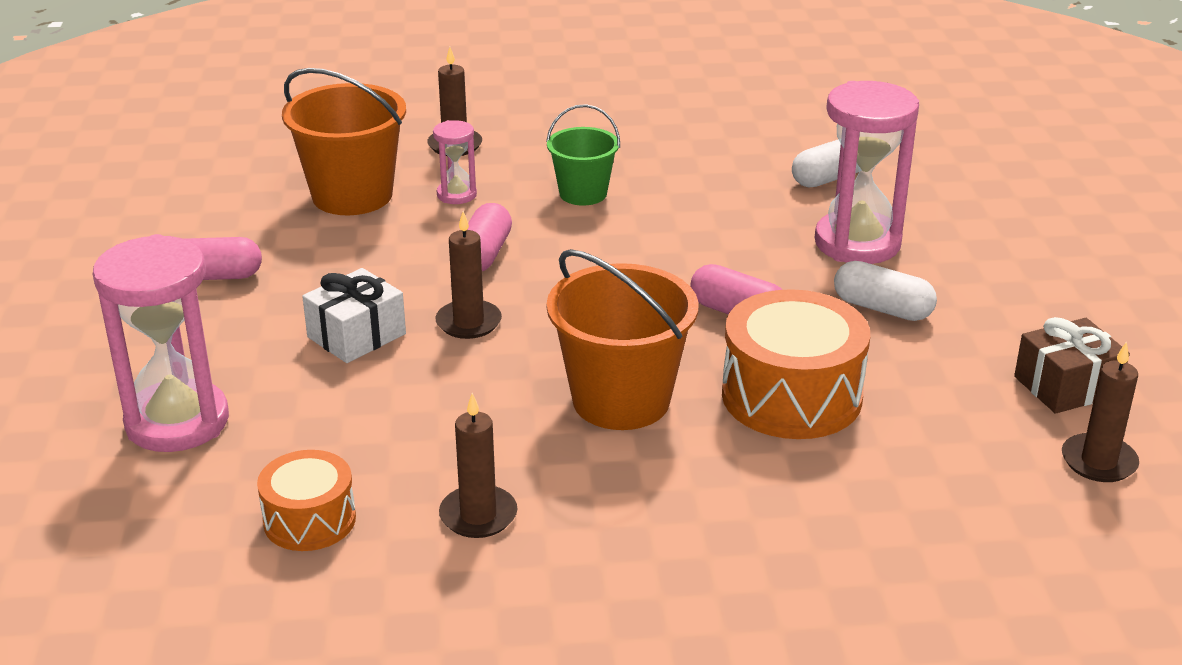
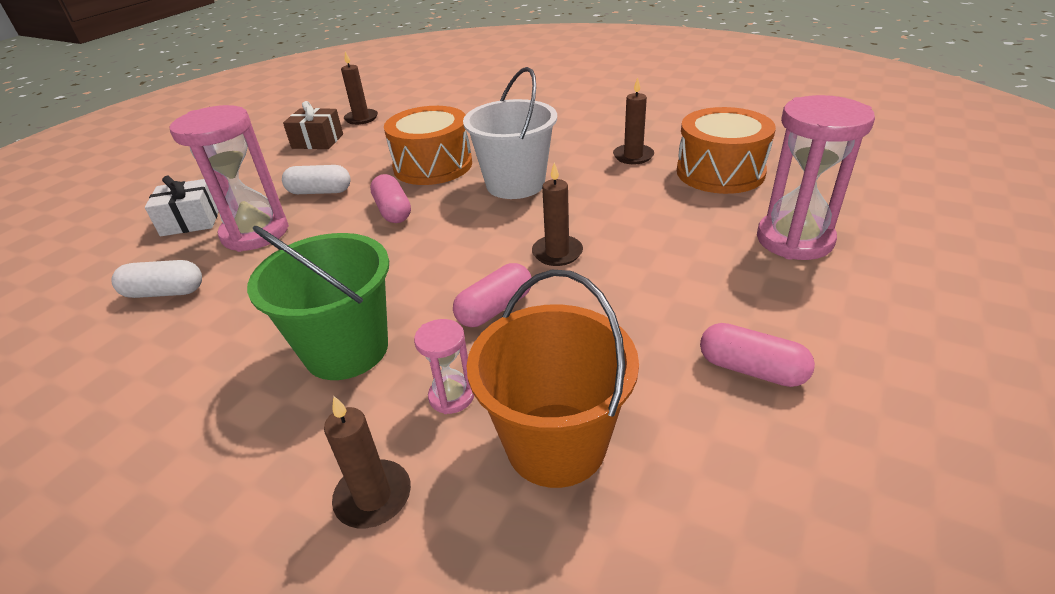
camera: 145 degrees left, 5 degrees up
(309, 520) = (720, 172): orange drum -> orange drum, size x1.70
(356, 335) = (643, 266): white gift -> white gift (191, 221)
(583, 193) = (346, 349): green bucket -> green bucket, size x1.67
(621, 400) = (515, 184): orange bucket -> white bucket
(882, 308) = (320, 192): white capsule -> white capsule turned 60 degrees counterclockwise

